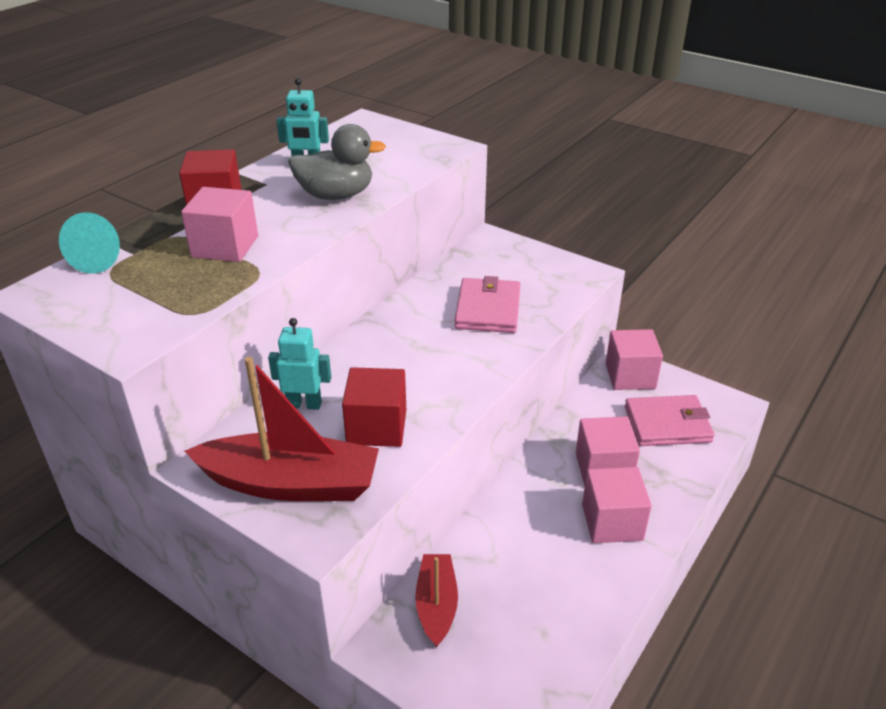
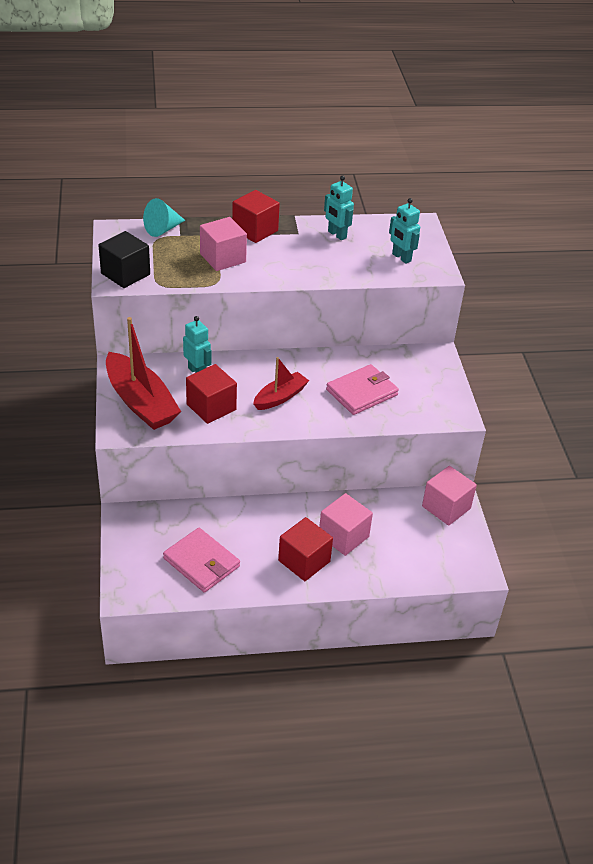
camera: 45 degrees right, 5 degrees up
(129, 329) = (125, 274): none -> black cube
(336, 195) = (320, 263): grey duck -> none
(399, 152) = (401, 257): none -> turquoise robot
(436, 605) = (170, 521): red boat -> red boat (280, 397)
(612, 522) = (304, 561): pink cube -> red cube
(667, 424) = (420, 547): pink wallet -> pink wallet (201, 562)

